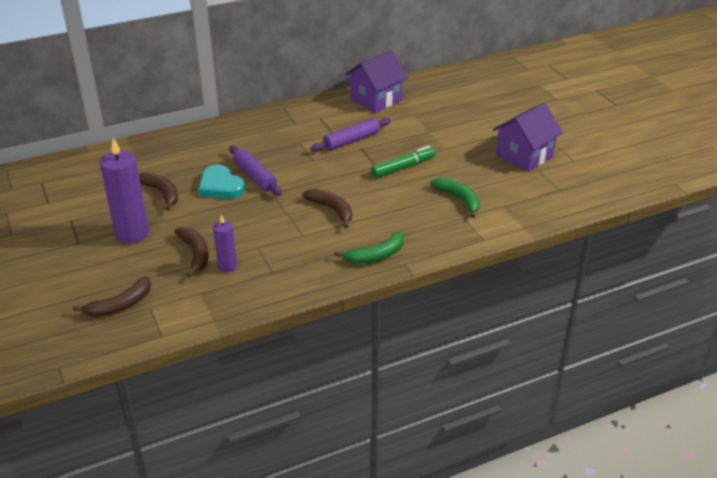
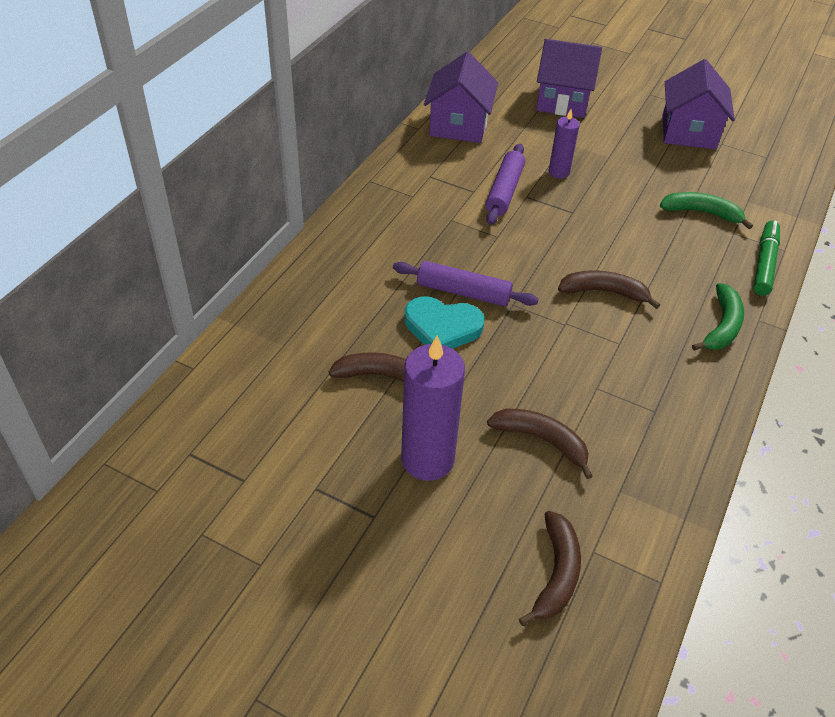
camera: 40 degrees left, 10 degrees up
(227, 266) = (599, 434): purple candle -> purple candle (559, 172)
(403, 167) = (600, 200): green marker -> green marker (764, 263)
(463, 110) = (562, 101): none -> purple house

